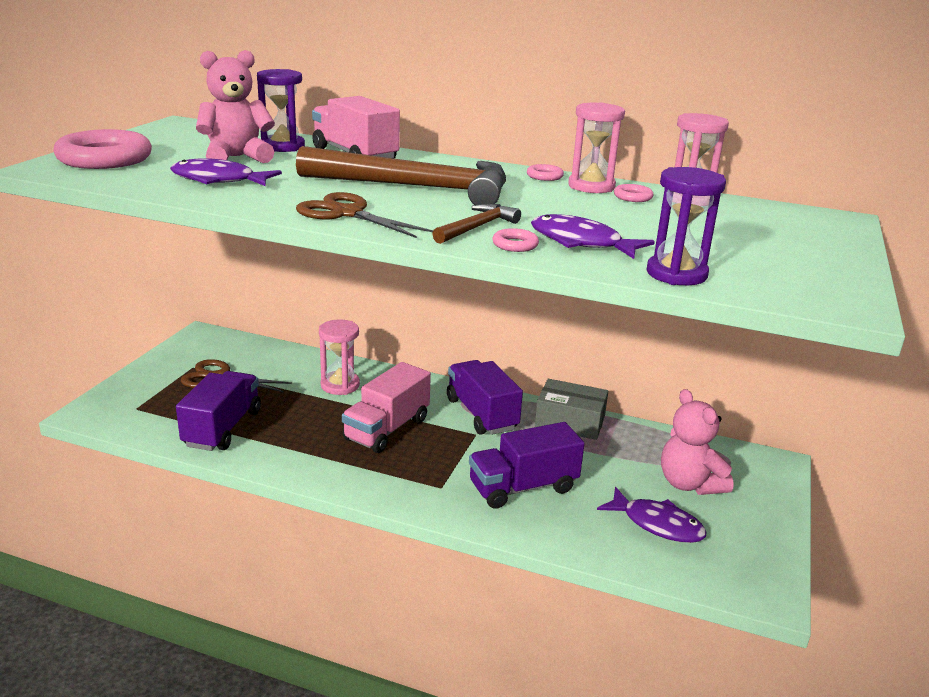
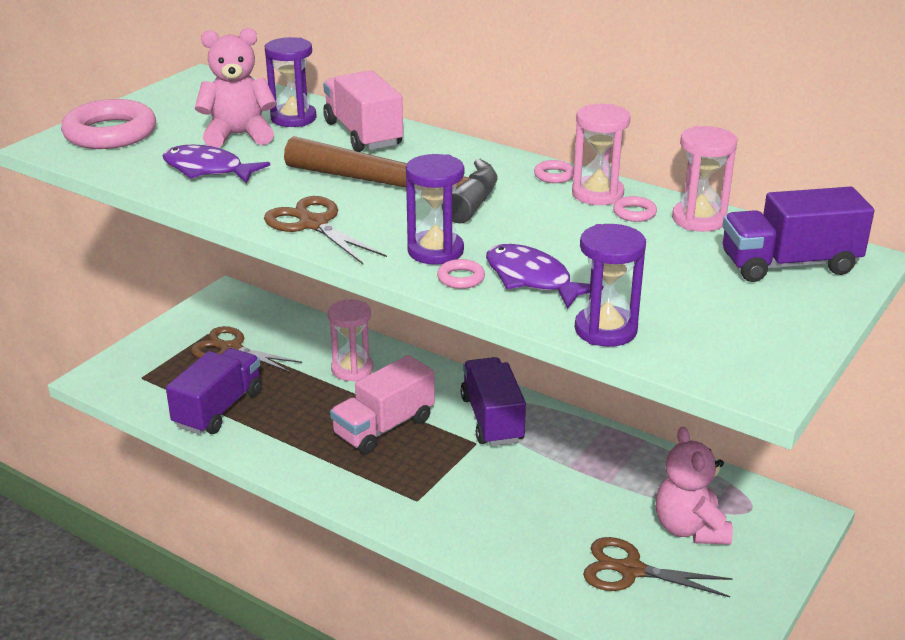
camera: 15 degrees right, 5 degrees up
(477, 227) = (435, 251): brown hammer -> purple hourglass
(523, 487) = (503, 511): purple truck -> purple truck (789, 264)
(570, 421) = (587, 438): grey box -> none
(657, 524) = (631, 570): purple fish -> brown scissors

